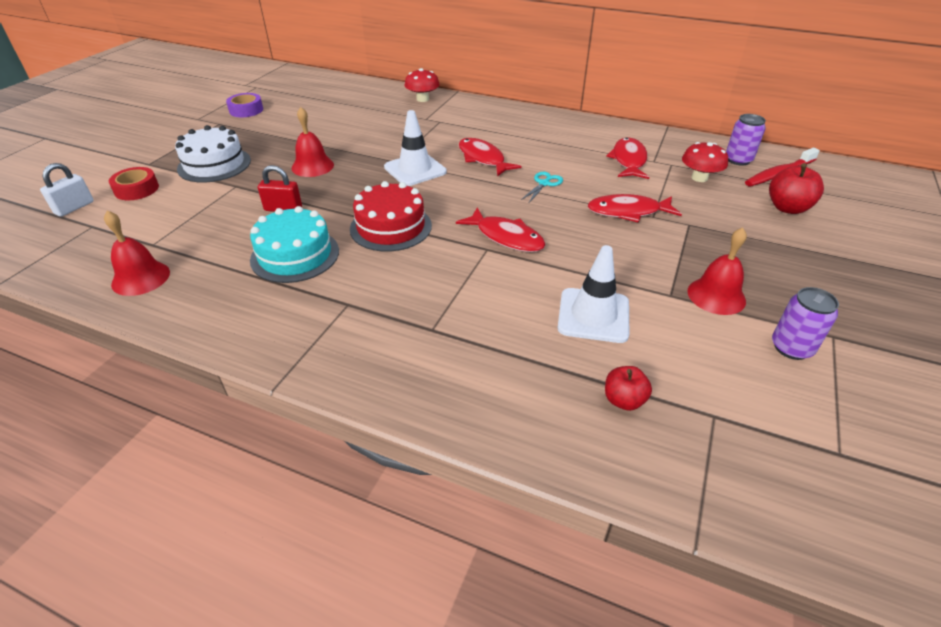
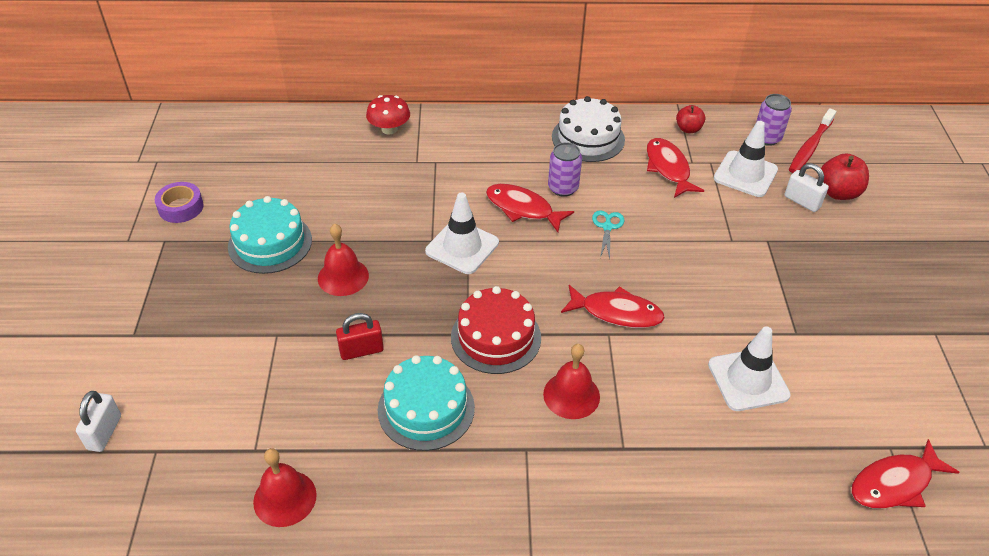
camera: 25 degrees left, 5 degrees up
(137, 189) = (158, 379): red tape -> none
(214, 164) = (221, 310): white cake -> white cake (588, 138)
(282, 138) = (270, 243): none -> turquoise cake
(623, 400) = (820, 459): red apple -> red apple (688, 129)
(628, 212) = (707, 242): red fish -> red fish (894, 483)
(699, 178) = (745, 174): red mushroom -> white traffic cone
(716, 296) = (832, 321): red bell -> red bell (571, 395)
(744, 206) = (802, 201): none -> white padlock
(791, 347) = (912, 357): purple can -> purple can (563, 188)

